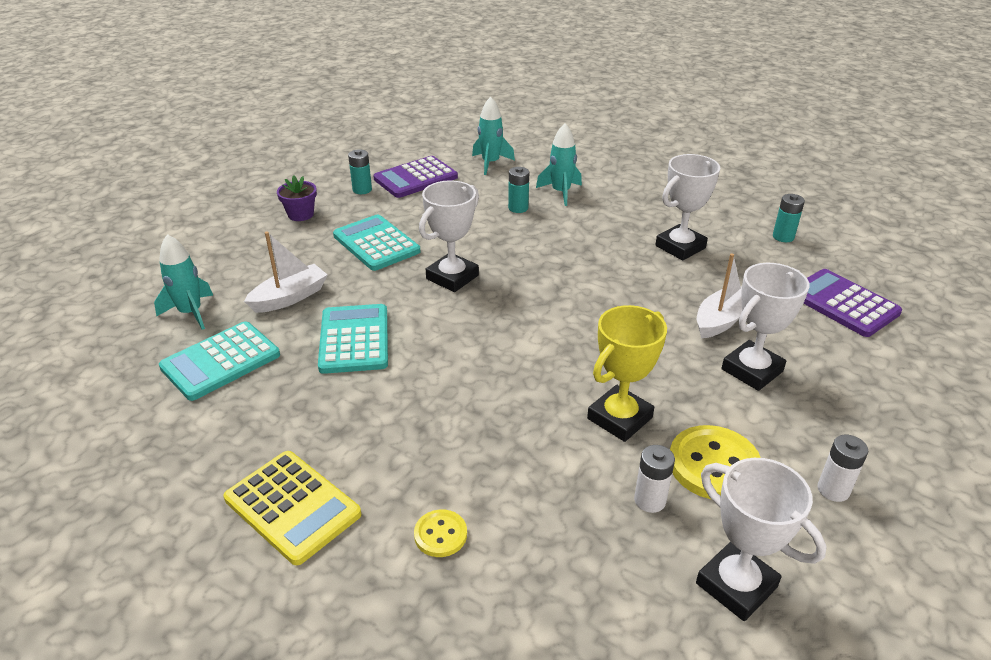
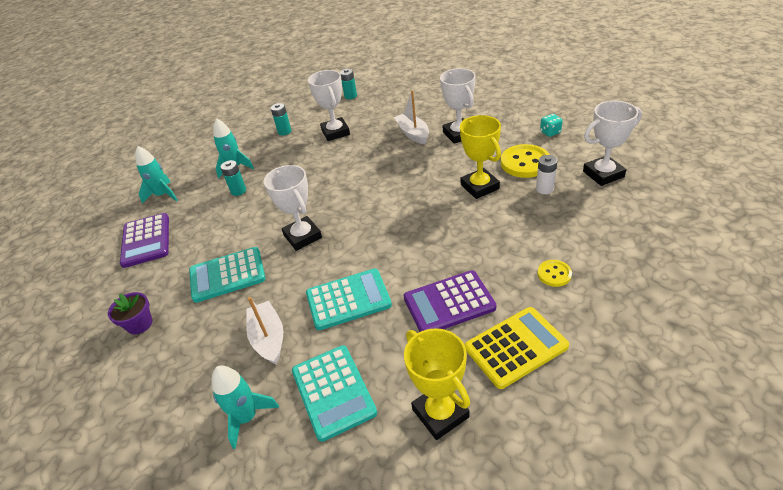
camera: 65 degrees left, 5 degrees up
(191, 451) = (440, 413): none -> yellow trophy
(354, 339) = (348, 299): turquoise calculator -> turquoise calculator turned 150 degrees clockwise
(362, 190) = (134, 277): turquoise battery -> turquoise battery (284, 131)
(833, 490) = (550, 132): white battery -> turquoise dice
(843, 303) = (420, 94): purple calculator -> purple calculator (449, 303)

